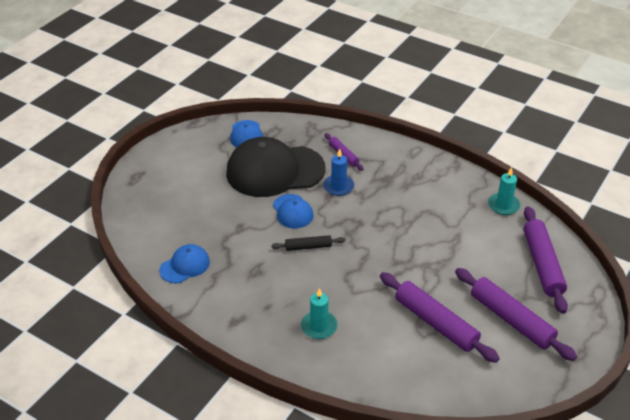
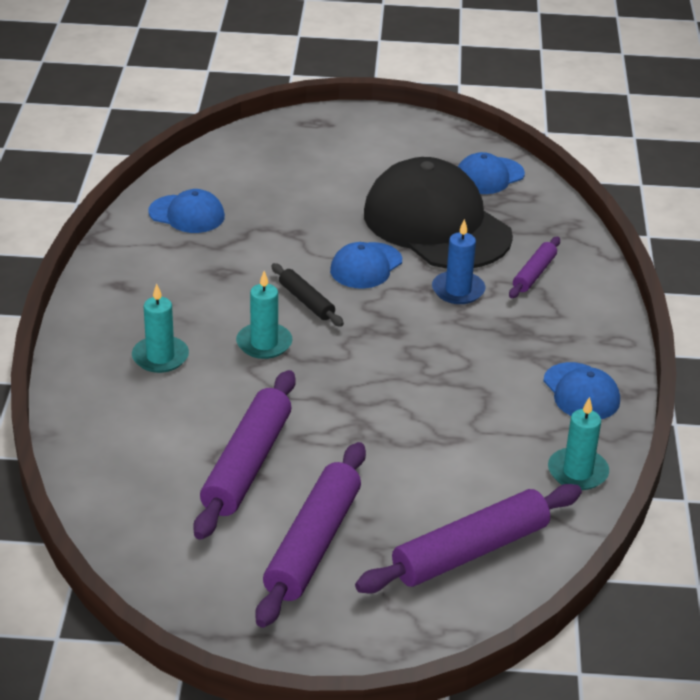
camera: 60 degrees right, 5 degrees down
(335, 278) = (264, 343): none -> turquoise candle
(446, 179) = (581, 392): none -> blue cap

